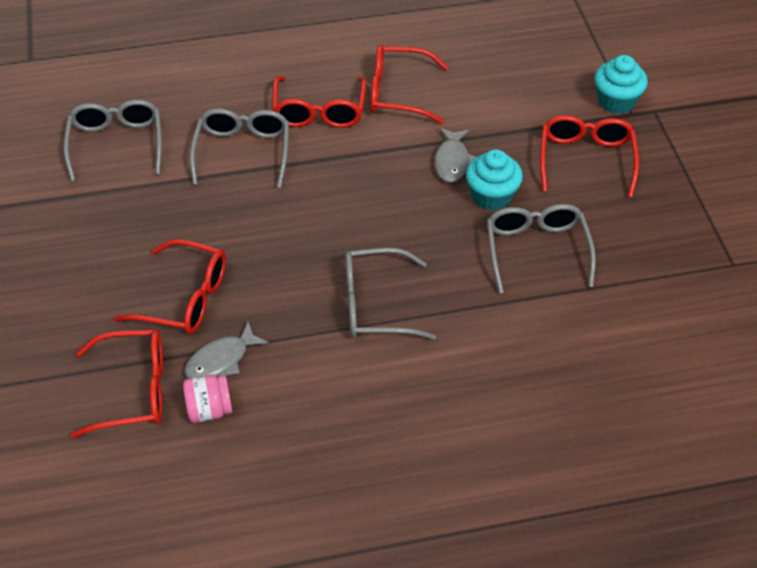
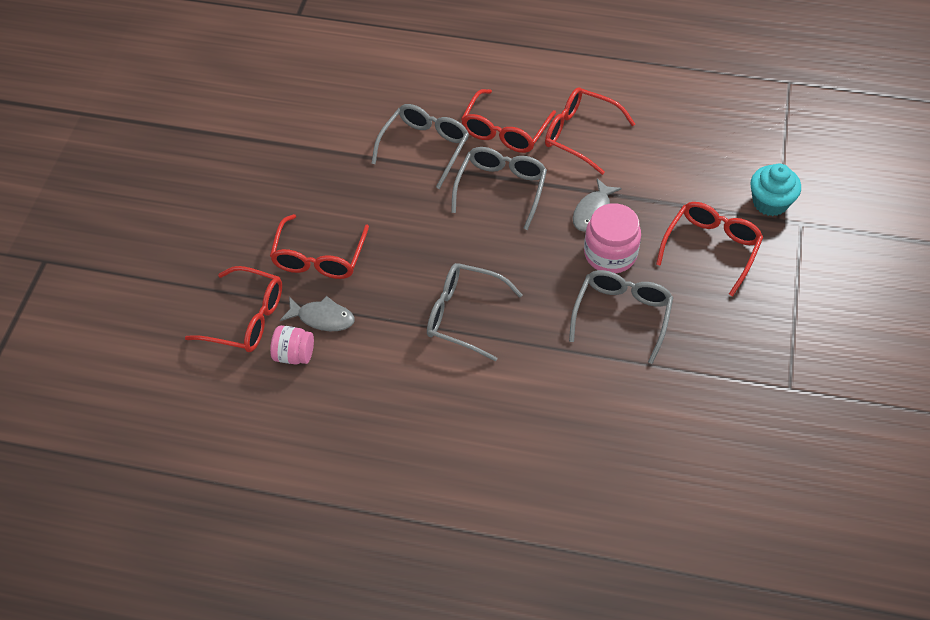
camera: 25 degrees right, 5 degrees up
(116, 144) = (330, 109): grey glasses -> grey glasses (501, 189)
(184, 298) = (319, 257): red glasses -> red glasses turned 60 degrees clockwise
(221, 360) = (322, 318): grey fish -> grey fish turned 150 degrees counterclockwise
(491, 196) = (610, 254): turquoise cupcake -> pink jar

